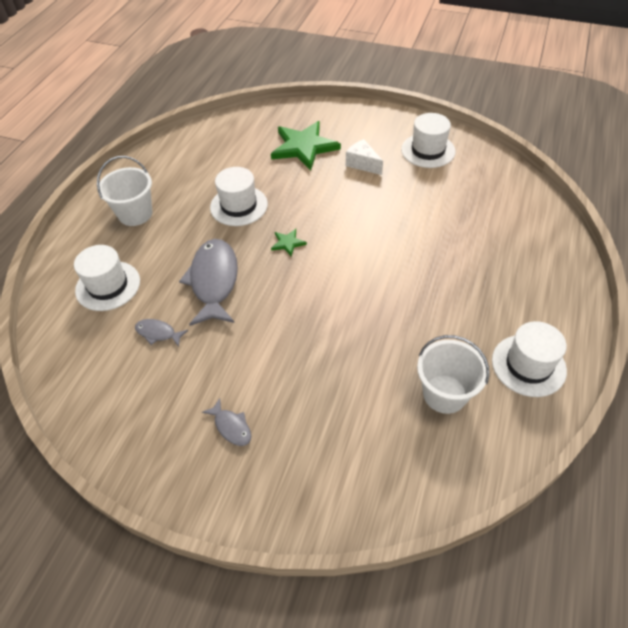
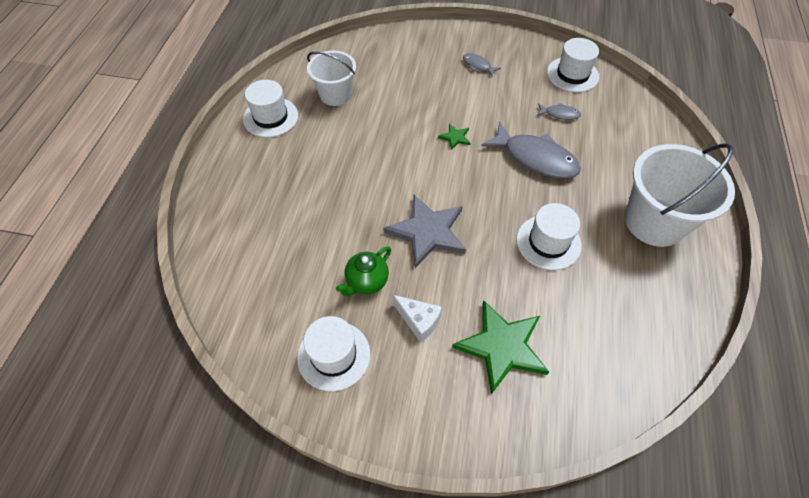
camera: 170 degrees right, 5 degrees up
(108, 286) = (627, 146): white hat -> white hat (572, 74)
(135, 214) = (654, 222): white bucket -> white bucket, size x1.59
(214, 281) = (535, 158): grey fish -> grey fish turned 45 degrees counterclockwise
(288, 243) = (480, 202): green star -> green star (455, 137)
(345, 222) = (427, 232): none -> grey star
(403, 190) = (366, 282): none -> green teapot

